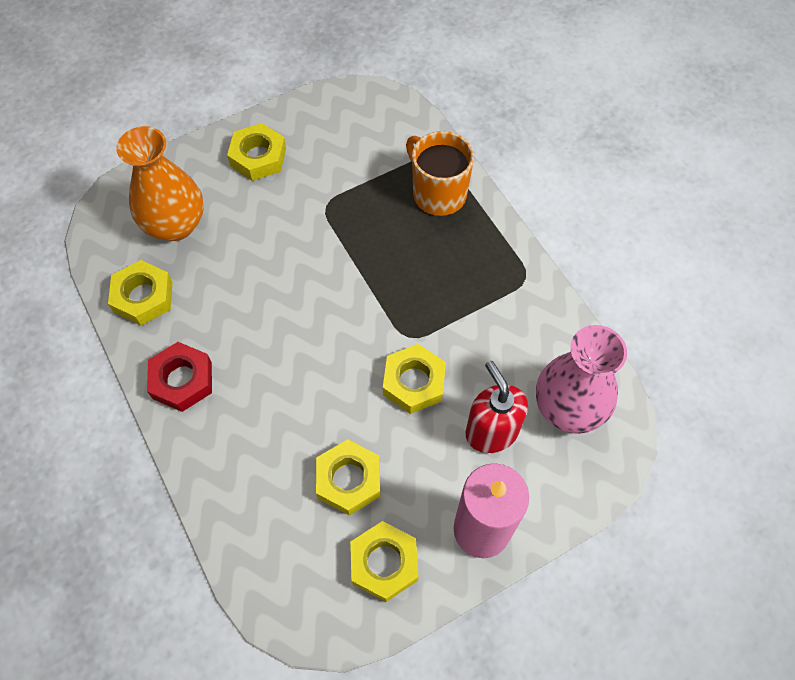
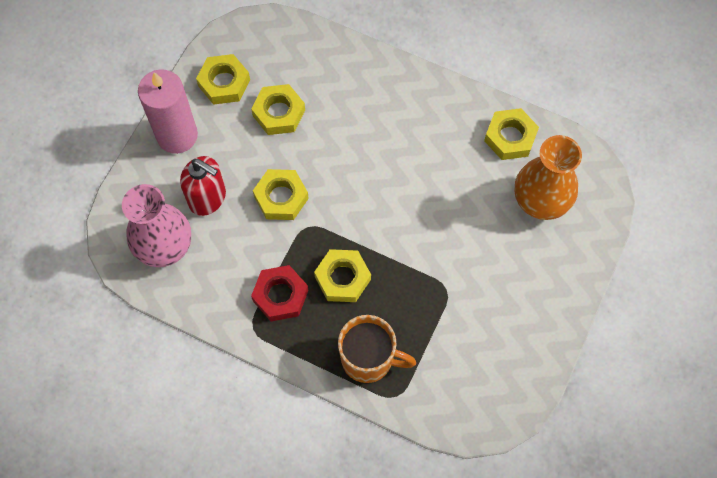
camera: 145 degrees right, 5 degrees up
(182, 380) = (432, 103): red nut -> red nut (280, 295)
(258, 157) = (534, 297): yellow nut -> yellow nut (342, 278)

